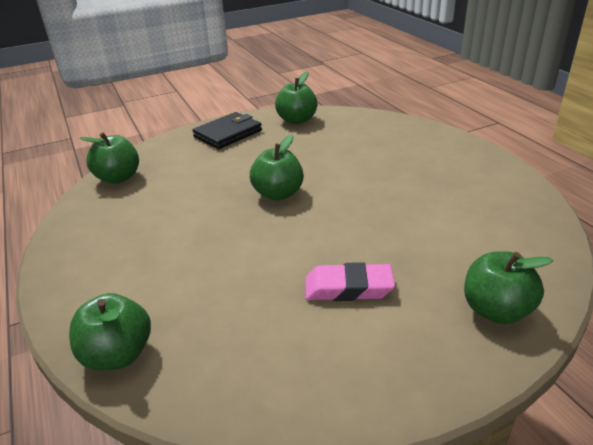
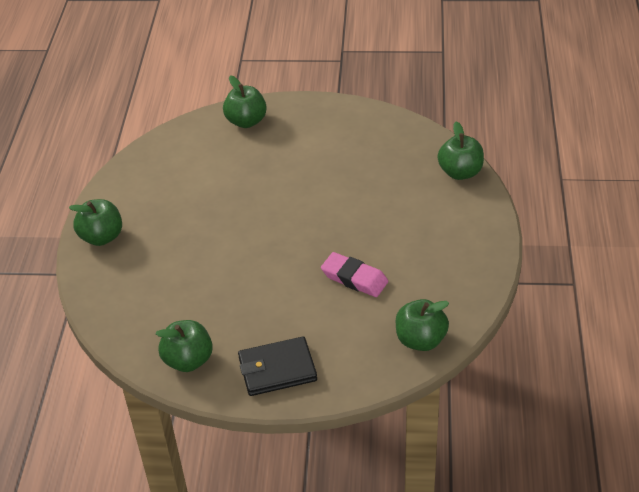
camera: 150 degrees left, 10 degrees up
(278, 194) = (292, 254): green apple -> green apple (102, 237)
(348, 288) = (309, 161): pink eraser -> pink eraser (354, 278)

